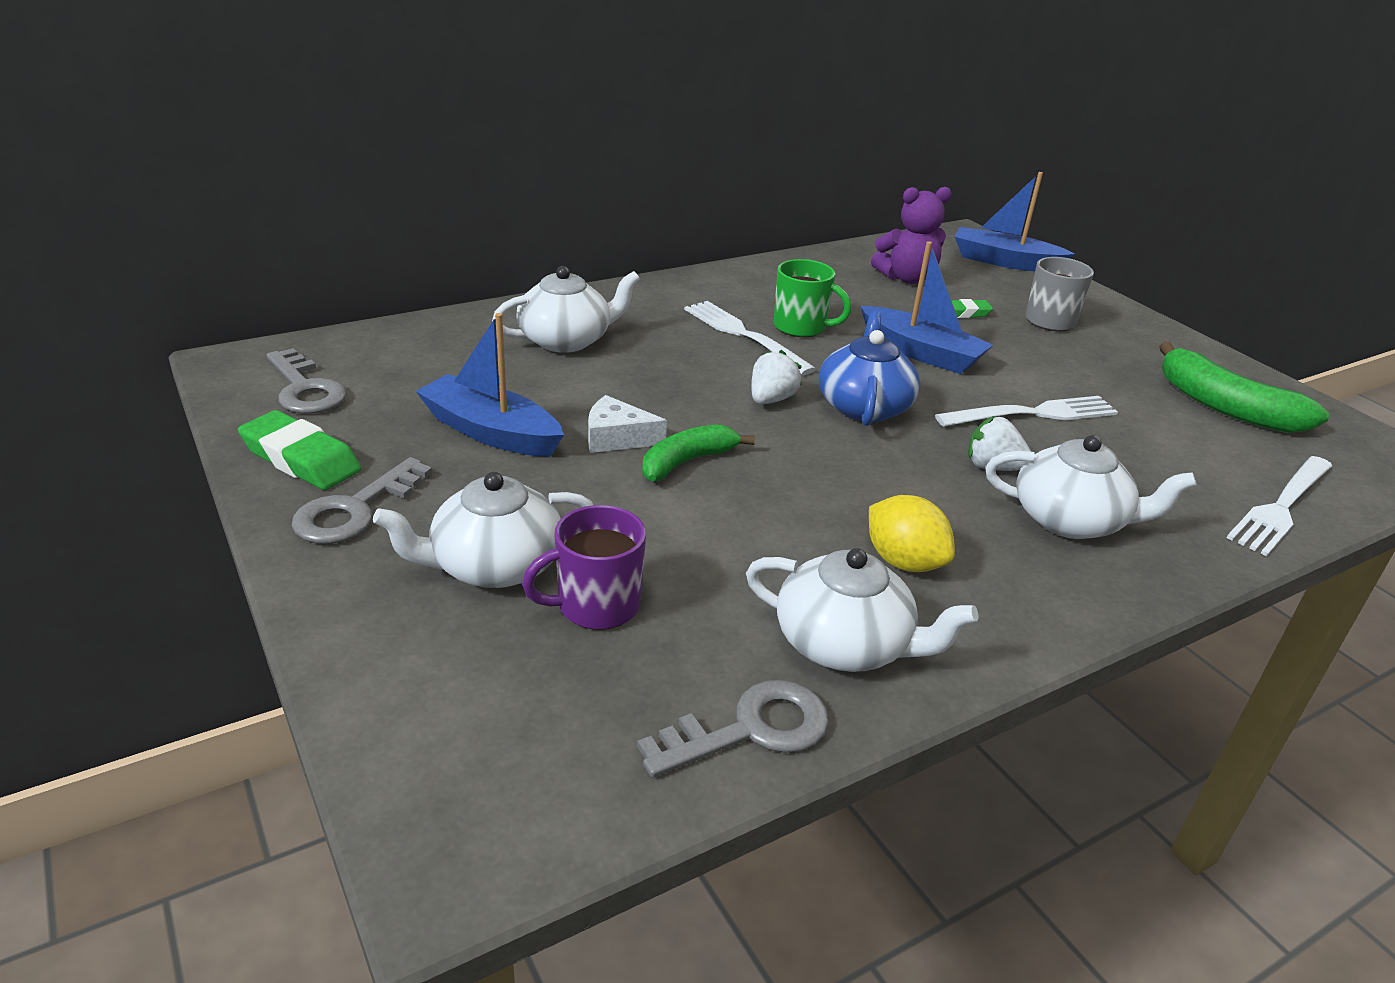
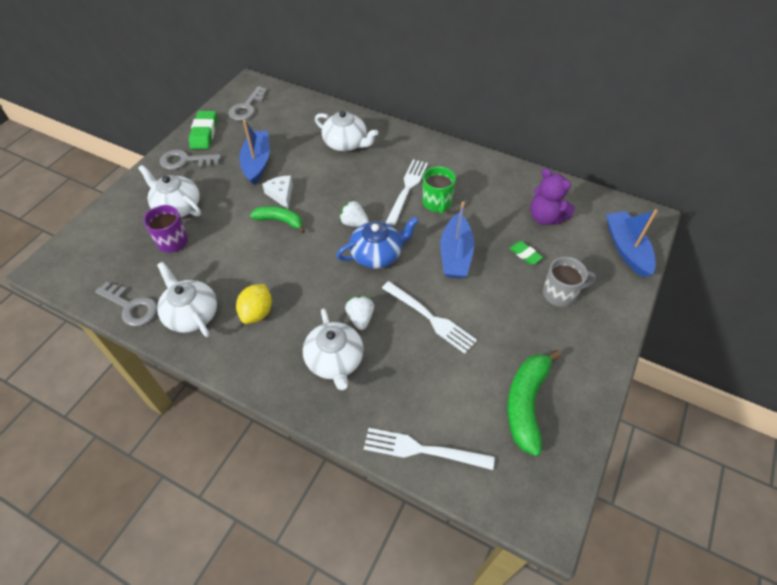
camera: 60 degrees right, 20 degrees up
(771, 399) = (354, 223): white strawberry -> white strawberry turned 150 degrees counterclockwise
(845, 644) = (191, 314): white teapot -> white teapot turned 150 degrees clockwise

